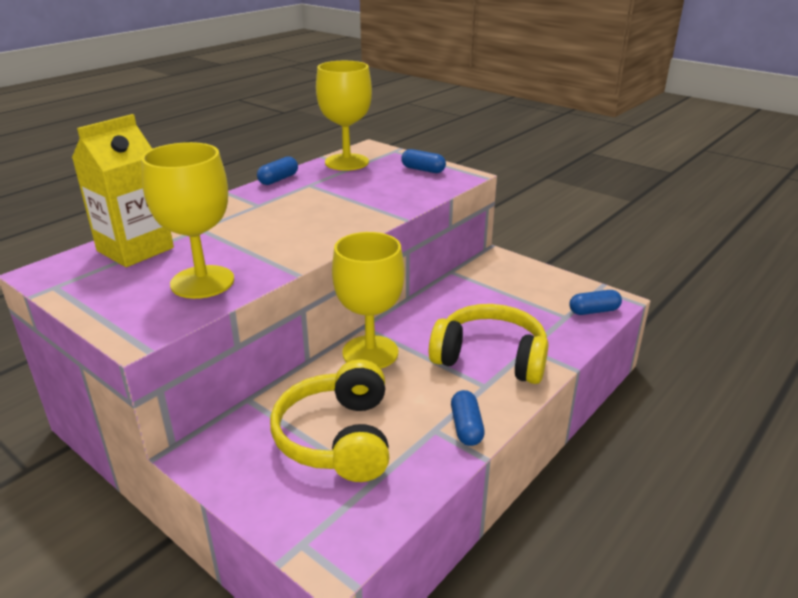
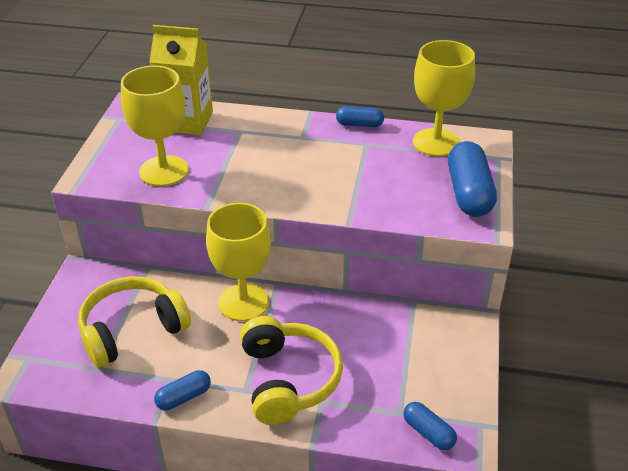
camera: 60 degrees right, 10 degrees up
(423, 170) = (468, 193): blue capsule -> blue capsule, size x1.82

